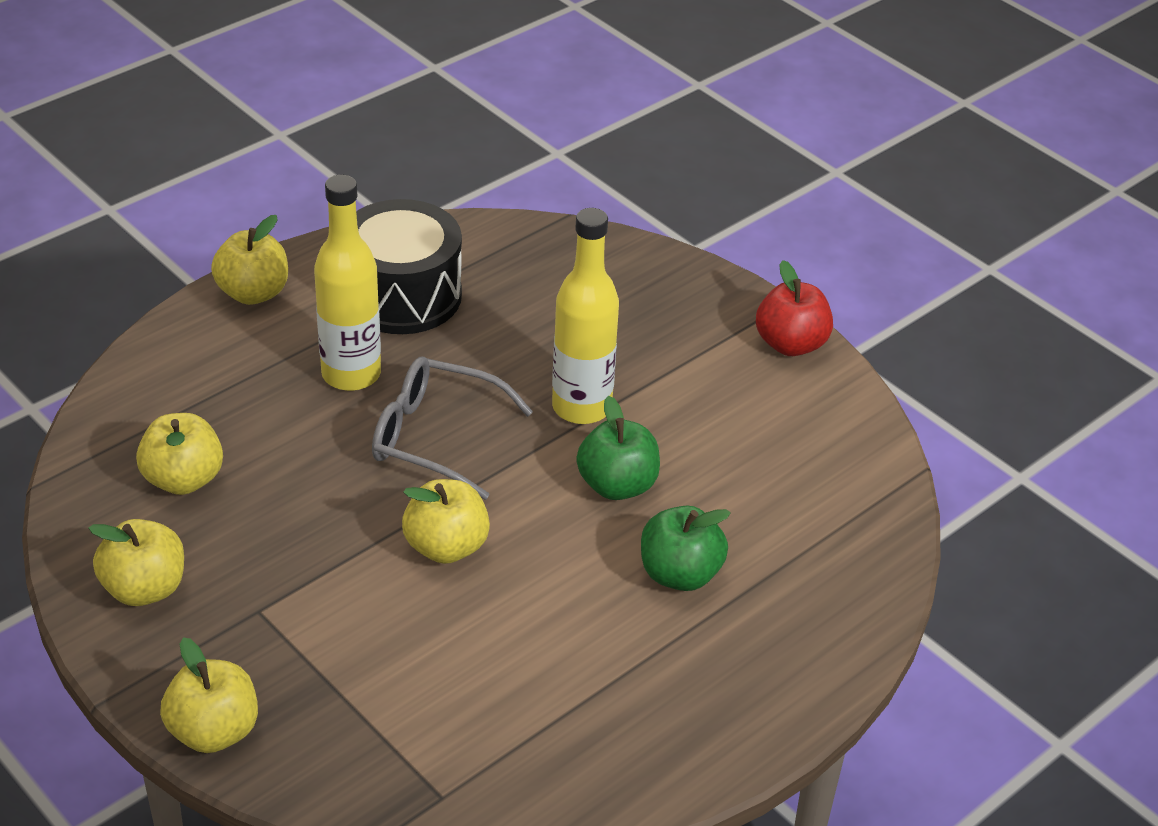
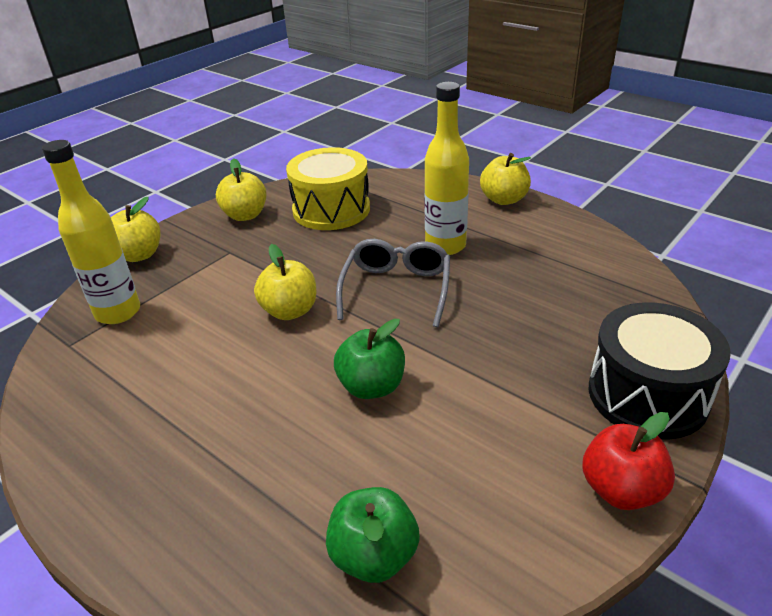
camera: 85 degrees right, 5 degrees down
(183, 479) = (331, 210): yellow apple -> yellow drum
(402, 295) = (538, 251): black drum -> black drum (647, 395)
(581, 407) = (457, 353): yellow bottle -> yellow bottle (118, 312)
(680, 574) = (273, 438): green apple -> green apple (374, 555)

